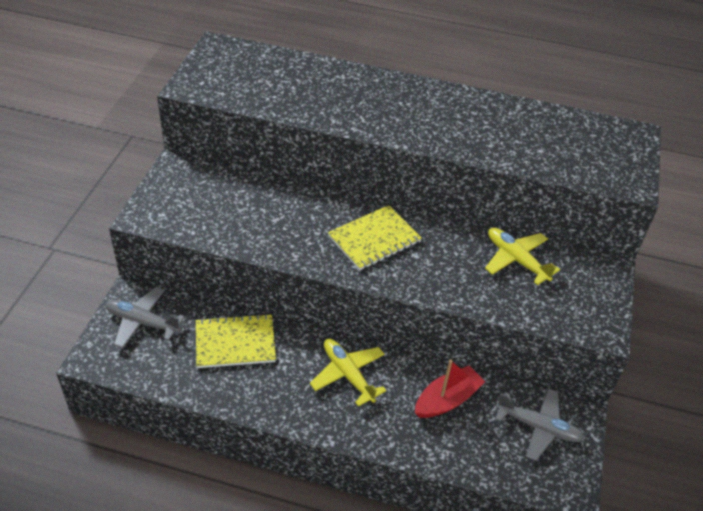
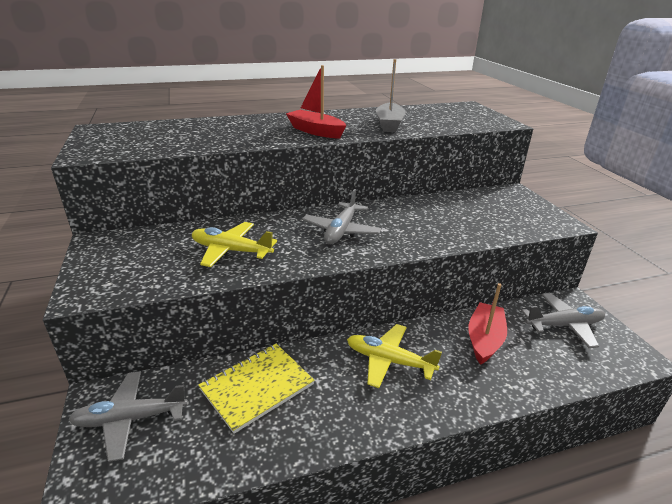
camera: 30 degrees left, 15 degrees down
(374, 239) = (341, 231): yellow notebook -> grey plane
(407, 123) = (316, 131): none -> red boat
(495, 138) = (389, 124): none -> grey boat
(516, 259) = (456, 207): yellow plane -> yellow plane (231, 251)

